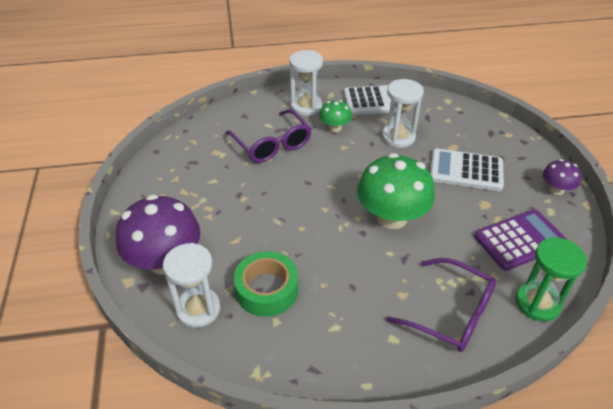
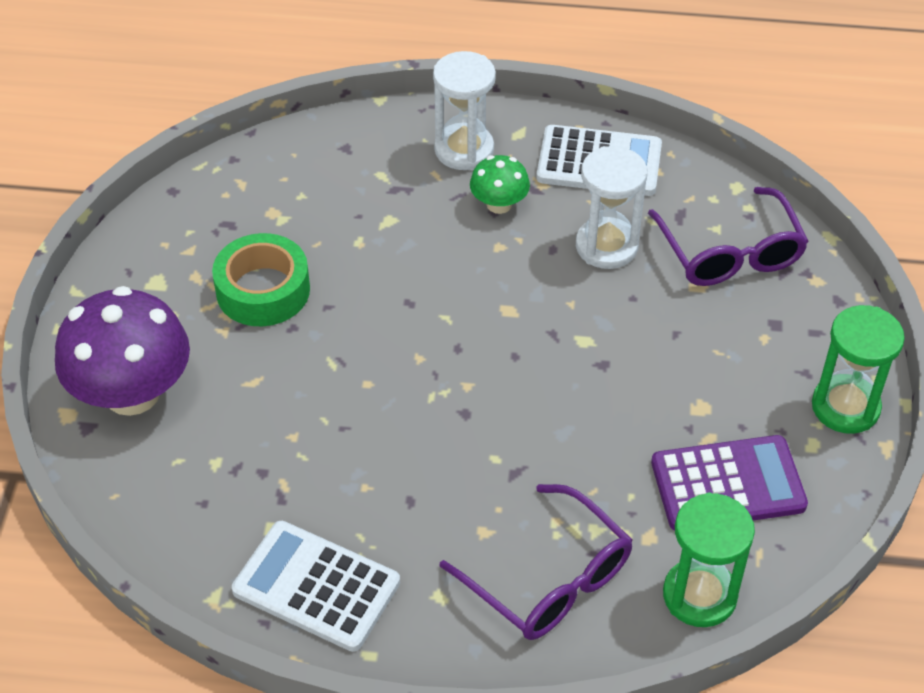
camera: 15 degrees right, 5 degrees up
(198, 309) = (159, 482): white hourglass -> none
(266, 289) = (273, 475): green tape -> green tape (263, 290)
(272, 144) = (374, 216): purple glasses -> purple glasses (730, 252)
(391, 217) = (526, 396): green mushroom -> none
(466, 170) = (699, 337): white calculator -> white calculator (316, 586)
(556, 189) = (845, 407): purple mushroom -> green hourglass

